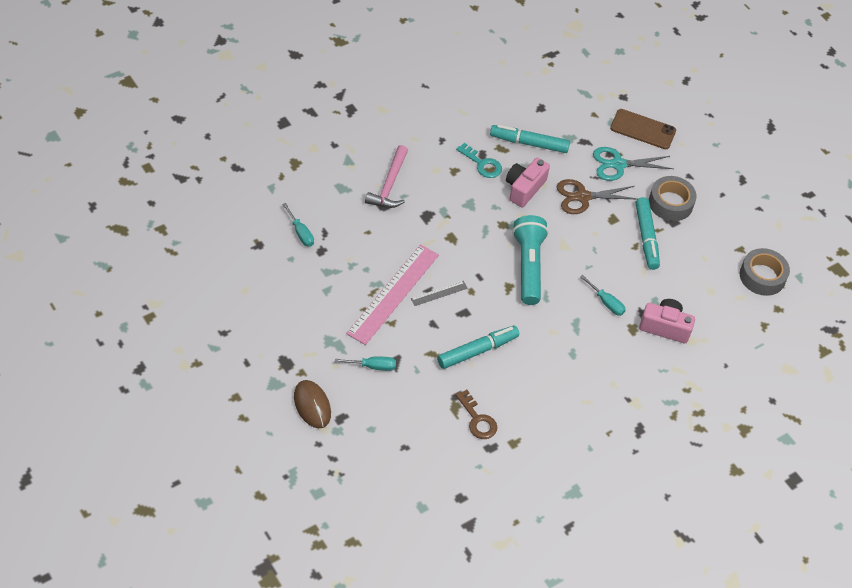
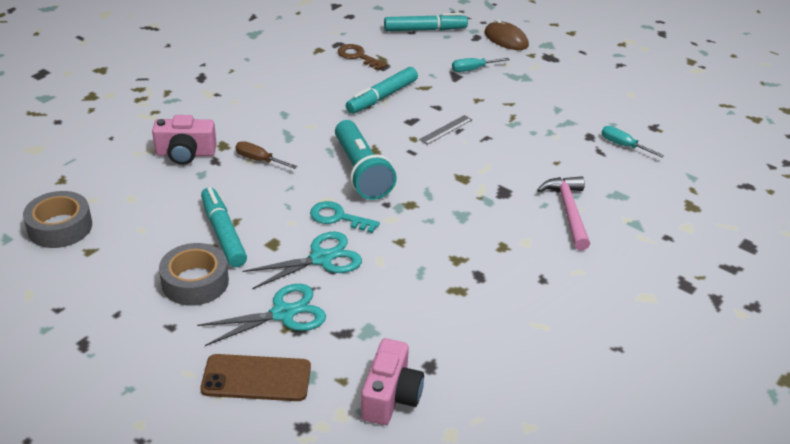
camera: 165 degrees right, 15 degrees down
(393, 294) = (491, 120): pink ruler -> none
(482, 164) = (472, 263): turquoise key -> turquoise key (338, 217)
(524, 188) = (403, 249): pink camera -> pink camera (390, 396)
(529, 143) = (423, 307): turquoise marker -> turquoise marker (425, 30)
(583, 197) = (321, 259): brown scissors -> turquoise scissors
(606, 303) = (259, 160): turquoise screwdriver -> brown screwdriver

